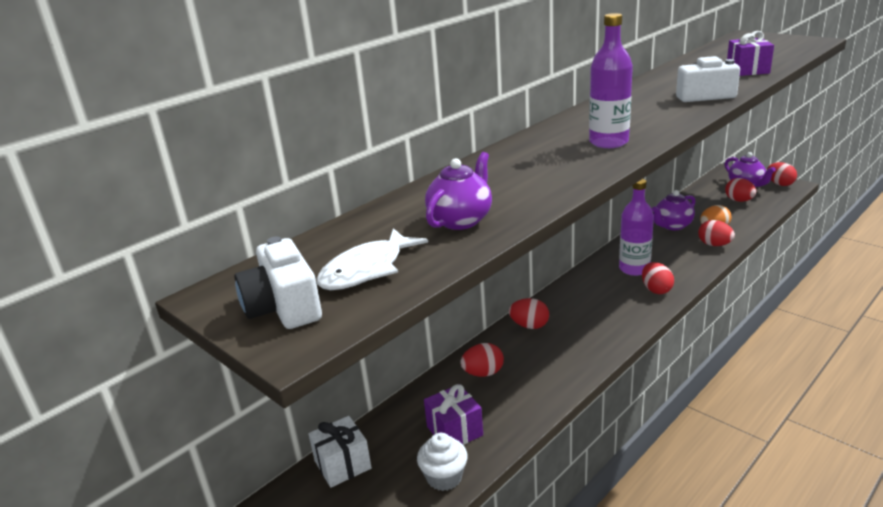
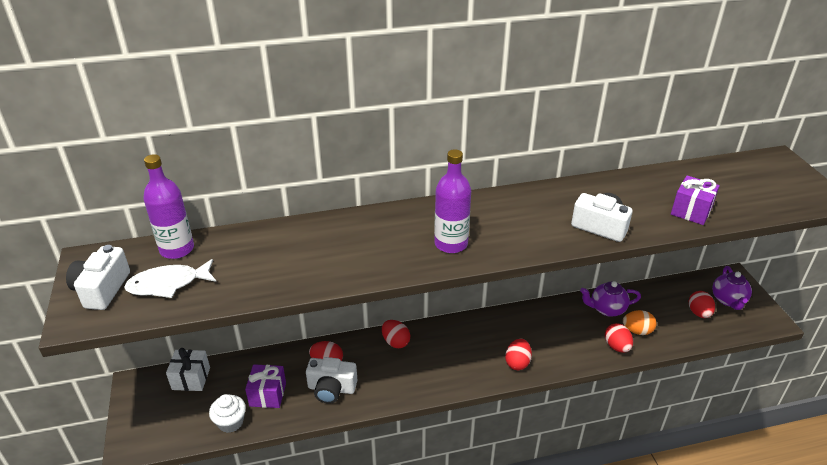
camera: 30 degrees right, 10 degrees up
(461, 220) = (262, 271): purple teapot -> none
(516, 391) = (331, 389): none -> white camera
(634, 269) = (525, 334): purple bottle -> purple bottle (177, 249)
(779, 184) = (762, 314): red egg -> none

